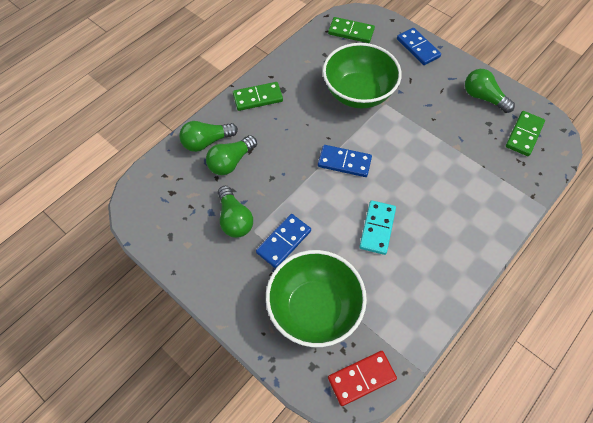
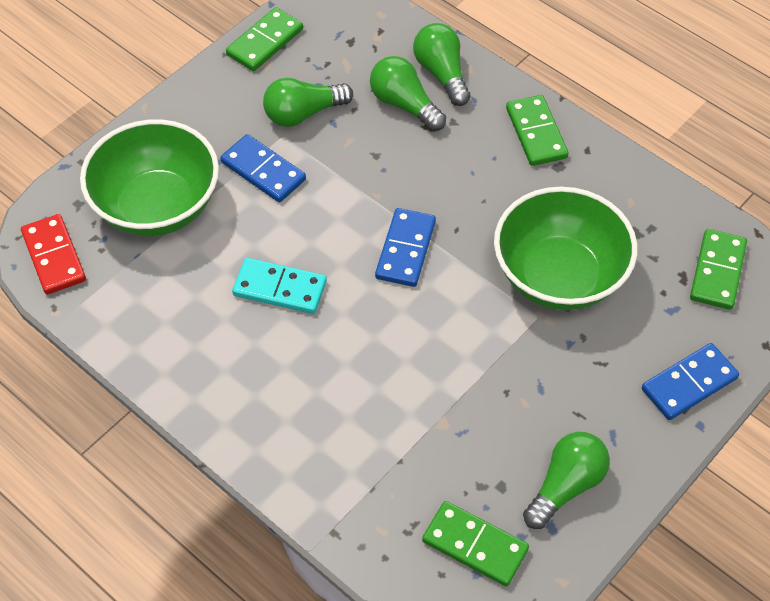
camera: 90 degrees right, 5 degrees down
(165, 245) = (265, 42): none -> green domino

